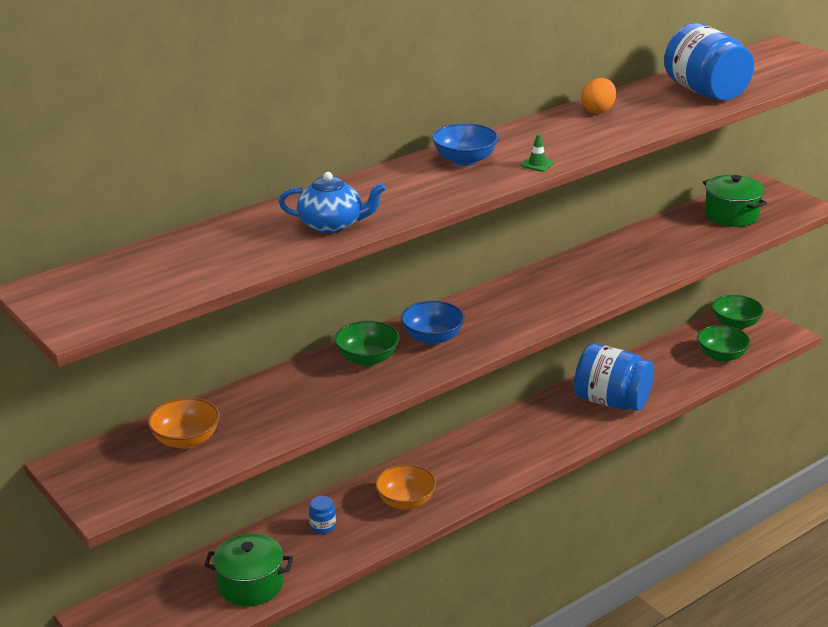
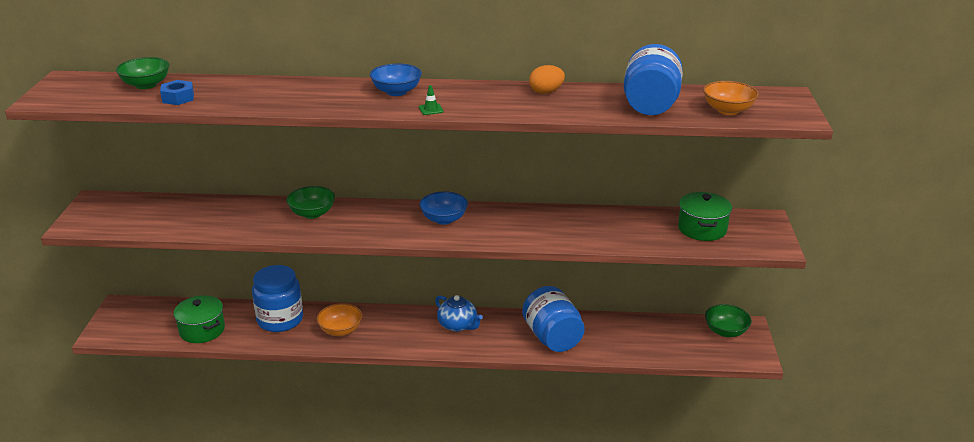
camera: 40 degrees right, 0 degrees up
(186, 440) = (158, 212): orange bowl -> orange bowl (728, 110)
(248, 254) = (178, 98): none -> blue nut
(322, 526) = (280, 320): blue jar -> blue jar, size x2.47
(332, 225) = (248, 99): blue teapot -> blue teapot (458, 325)
(432, 338) = (366, 218): blue bowl -> blue bowl (444, 219)
(721, 356) = (678, 347): green bowl -> green bowl (146, 85)

